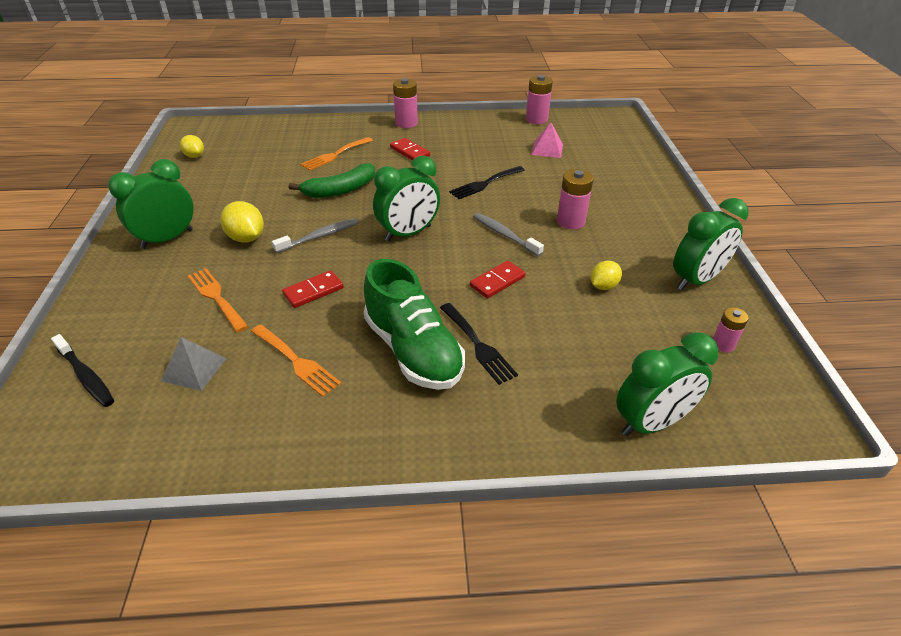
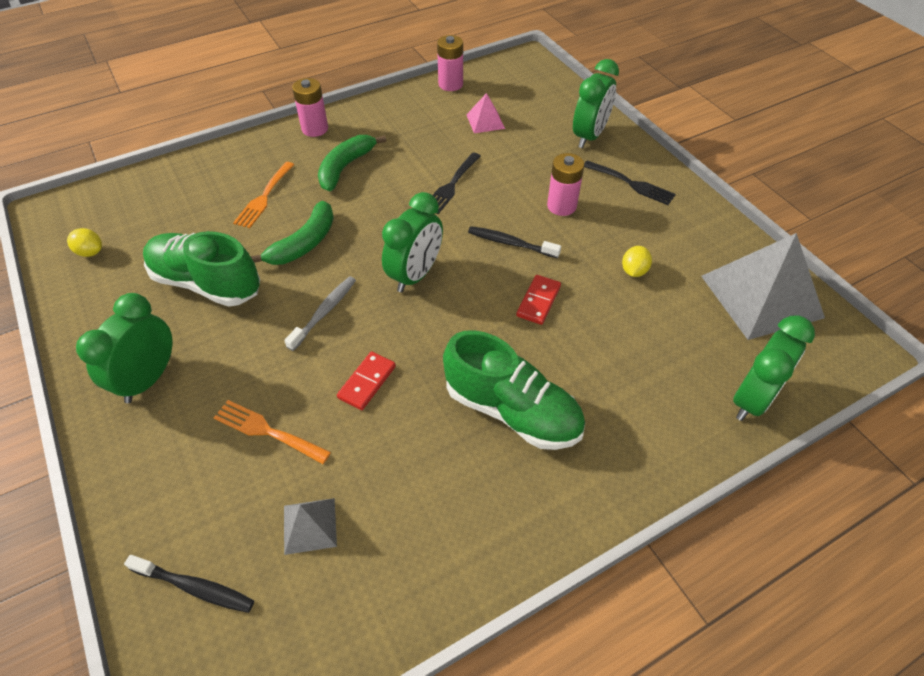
camera: 25 degrees left, 10 degrees up
(246, 238) = (243, 343): yellow lemon -> none
(253, 194) = (206, 283): none -> green shoe
(296, 361) = (409, 471): orange fork -> none
(410, 152) = (345, 167): red domino -> green banana
(478, 345) = (566, 380): black fork -> black fork (632, 184)
(504, 235) = (510, 243): grey toothbrush -> black toothbrush
(696, 280) = (705, 235): green clock -> green clock (589, 136)
(723, 344) = (761, 296): pink battery -> grey pyramid

